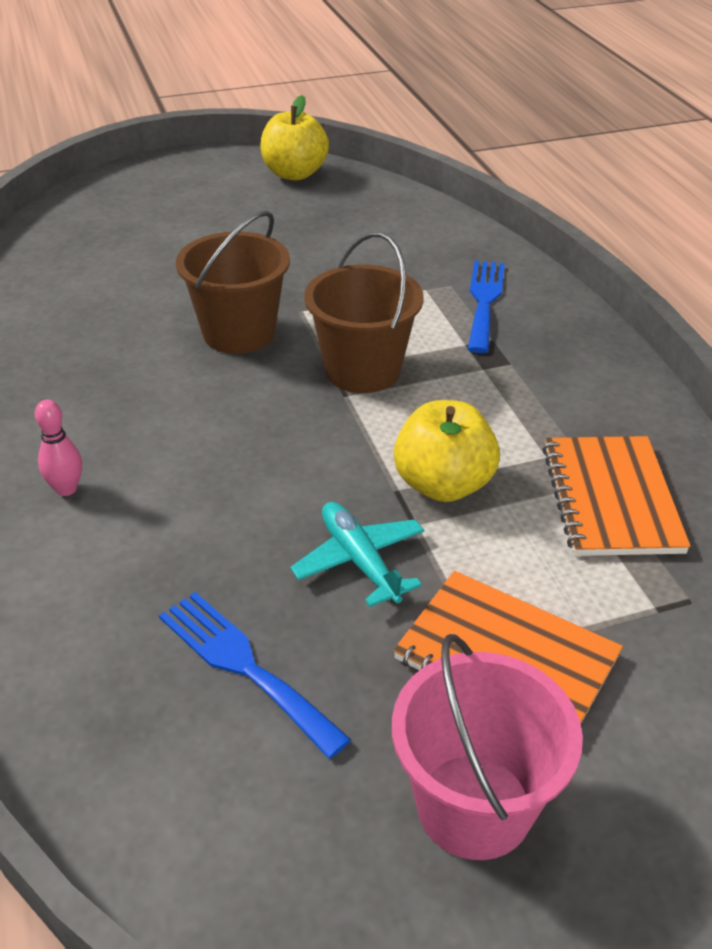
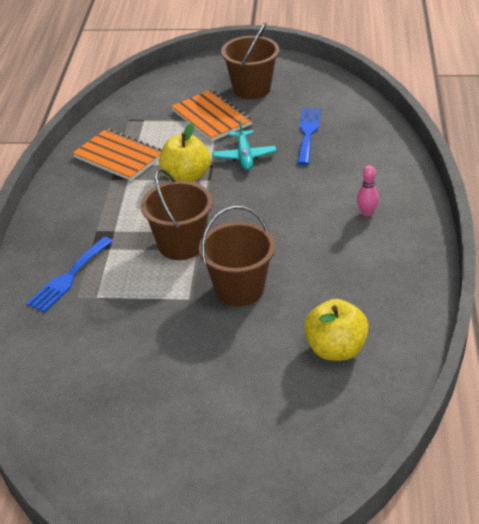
camera: 155 degrees left, 0 degrees up
(244, 666) = (308, 133): blue fork -> blue fork turned 150 degrees counterclockwise
(294, 174) = (97, 472): yellow apple -> yellow apple (335, 349)
(474, 806) = (251, 89): pink bucket -> brown bucket
(610, 498) = (119, 156): orange notebook -> orange notebook turned 75 degrees counterclockwise

